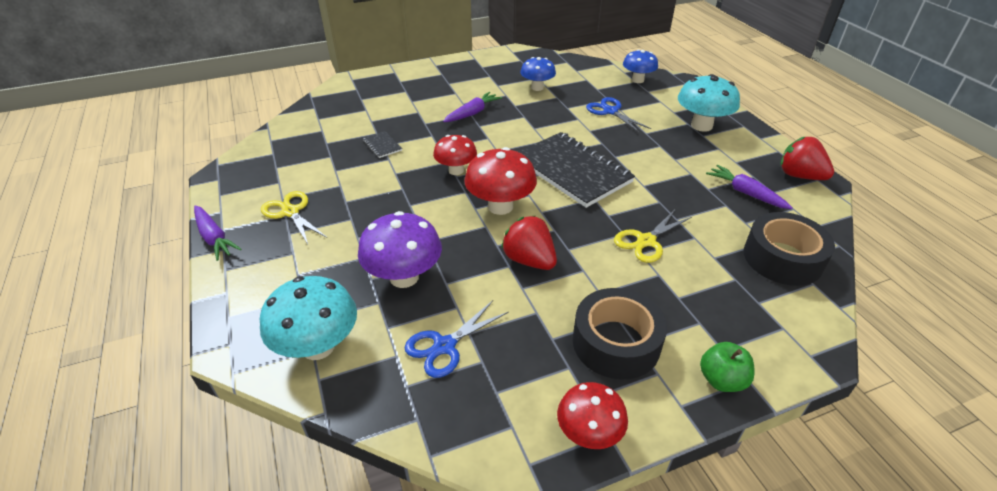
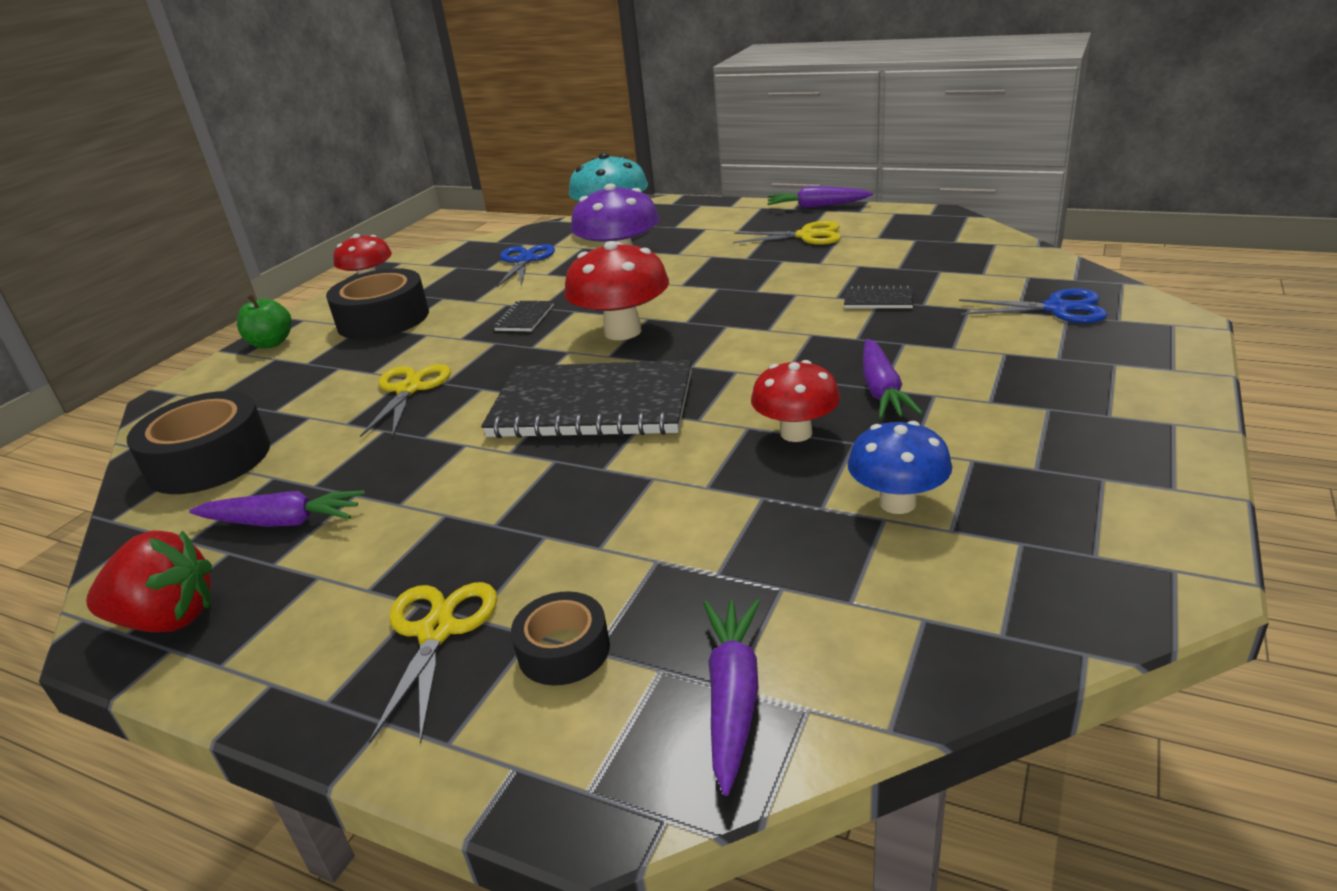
camera: 140 degrees right, 10 degrees down
(456, 170) = (738, 329): red mushroom -> red mushroom (796, 433)
(529, 260) = (525, 318): red strawberry -> black notebook
(610, 111) = (671, 541): blue scissors -> blue scissors (1057, 308)
(637, 80) = (733, 697): blue mushroom -> purple carrot
(668, 105) = (563, 650): none -> black tape
(701, 126) = (437, 631): turquoise mushroom -> yellow scissors

